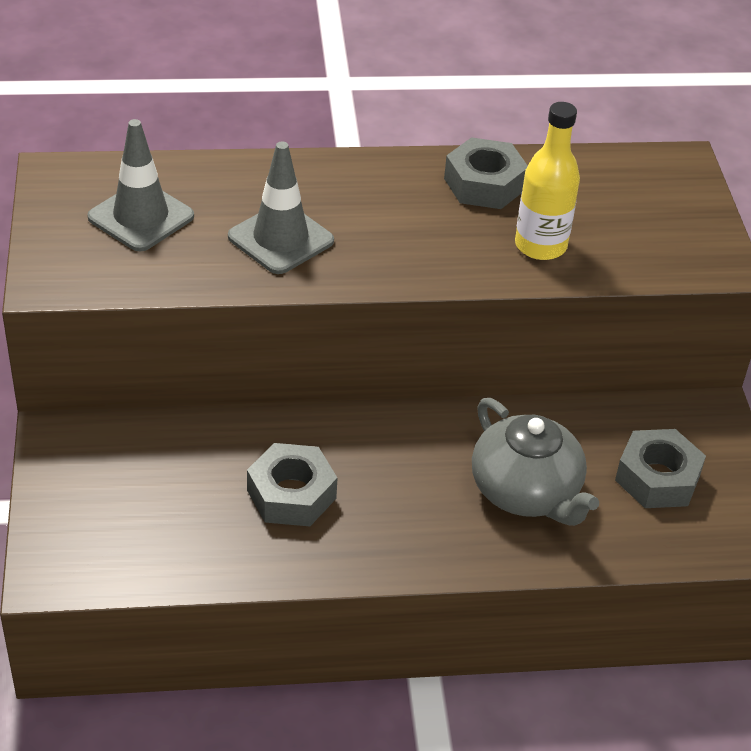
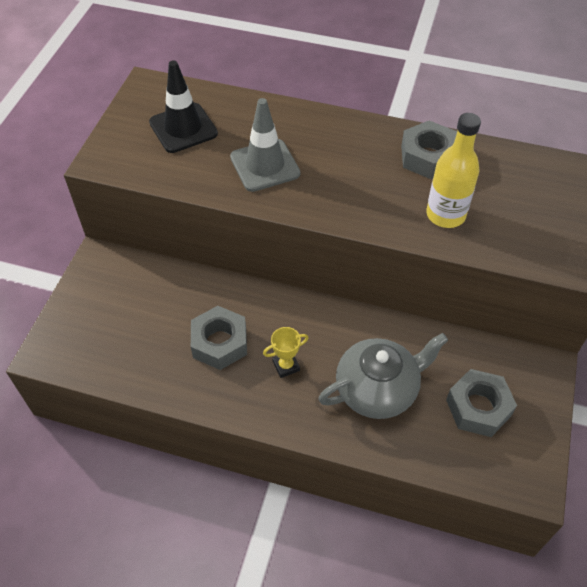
camera: 25 degrees right, 10 degrees up
(141, 217) = (183, 128): grey traffic cone -> black traffic cone
(395, 497) = (286, 366): none -> yellow trophy
(526, 492) = (378, 389): grey teapot -> grey teapot turned 105 degrees counterclockwise

